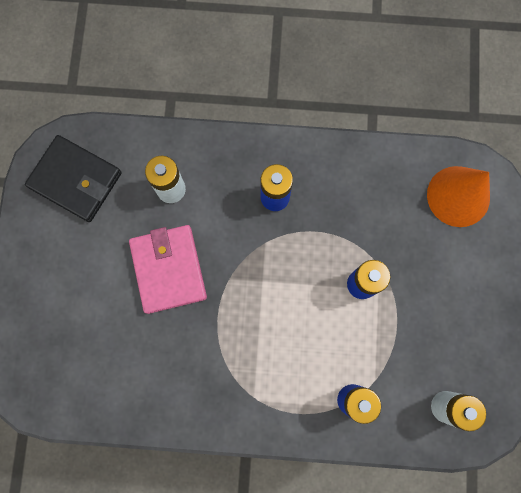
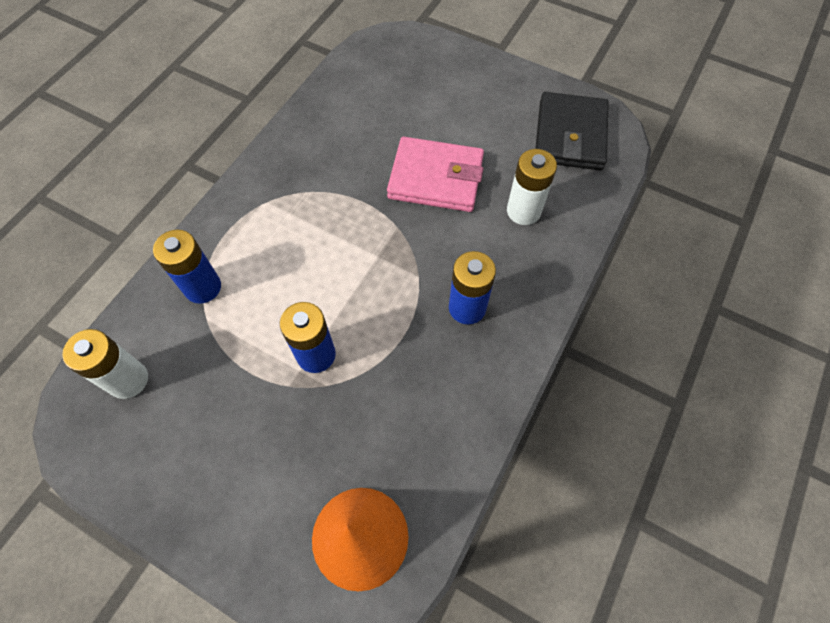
camera: 115 degrees right, 15 degrees down
(76, 180) = (570, 135): black wallet -> black wallet turned 45 degrees counterclockwise

